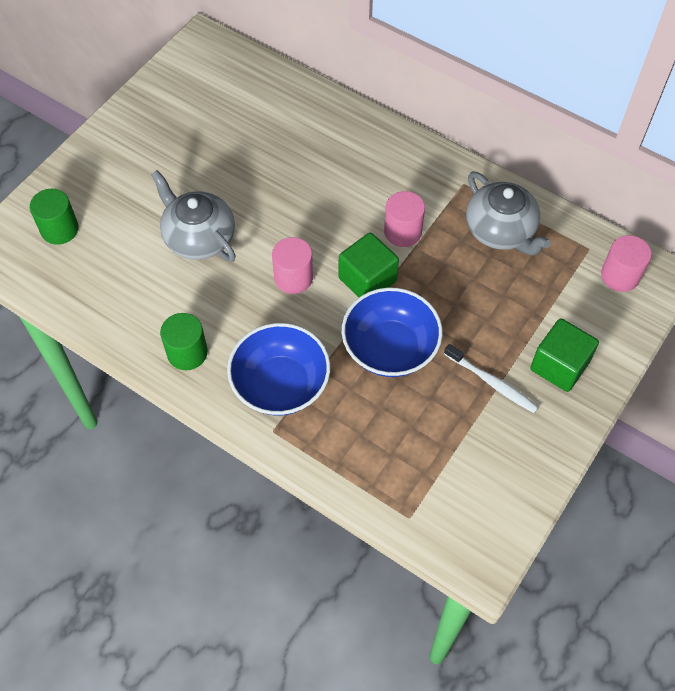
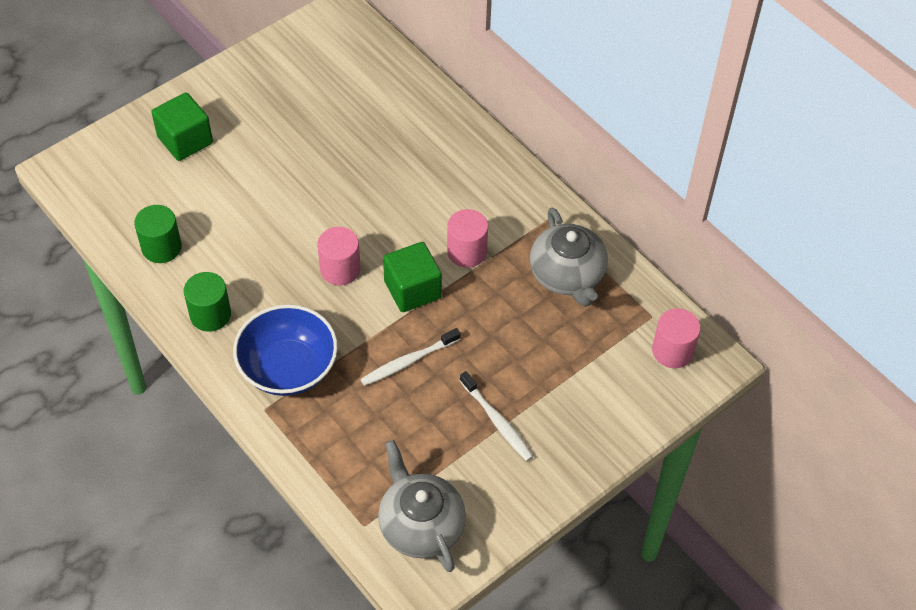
camera: 15 degrees right, 5 degrees down
(59, 229) = (132, 166): green cylinder -> green cylinder (161, 247)
(198, 237) = (262, 207): grey teapot -> grey teapot (420, 525)
(390, 348) = (409, 361): blue bowl -> white toothbrush
(559, 366) = (572, 423): green cube -> green cube (185, 140)

